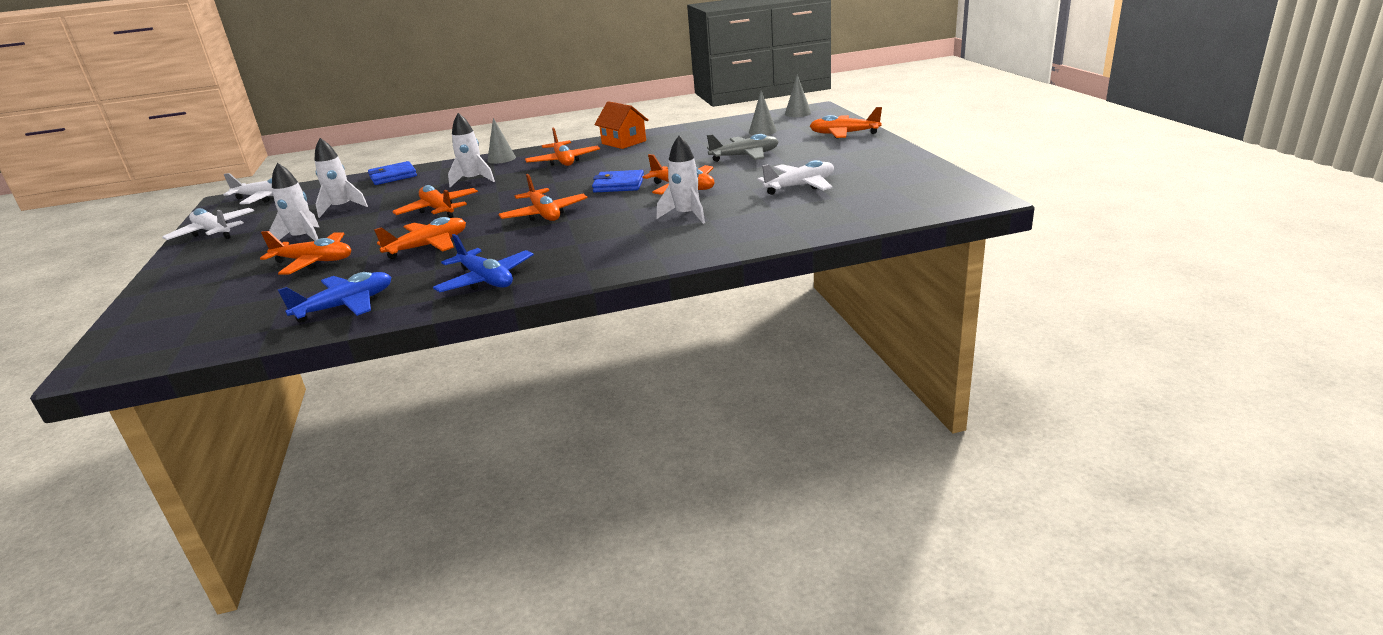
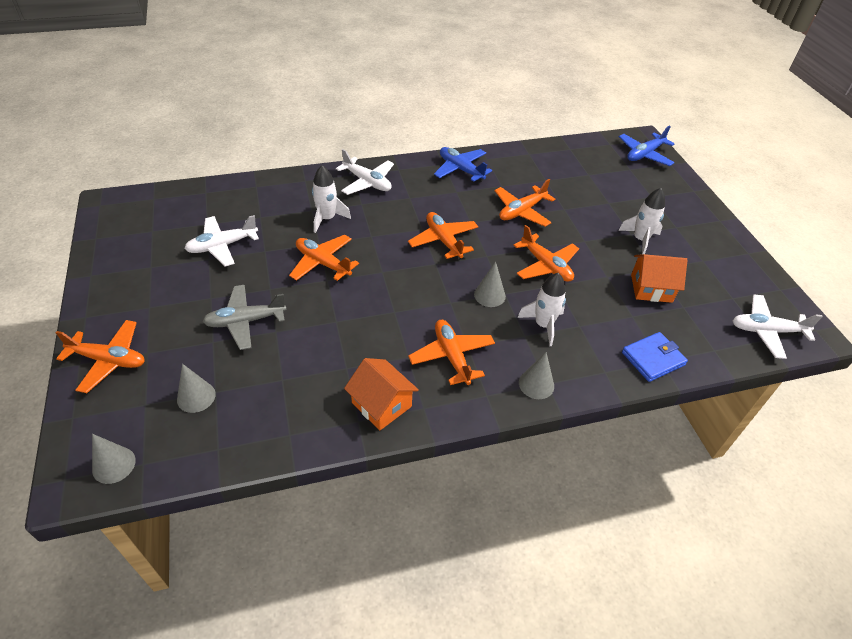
camera: 175 degrees right, 20 degrees up
(213, 232) = (742, 265): white plane -> white plane (367, 182)
(314, 262) = (599, 206): orange plane -> none
(342, 208) = (651, 288): white rocket -> orange house
(346, 306) = (538, 160): blue plane -> blue plane (644, 154)
(513, 188) = (489, 295): none -> grey cone
(619, 185) = (383, 281): blue wallet -> none

